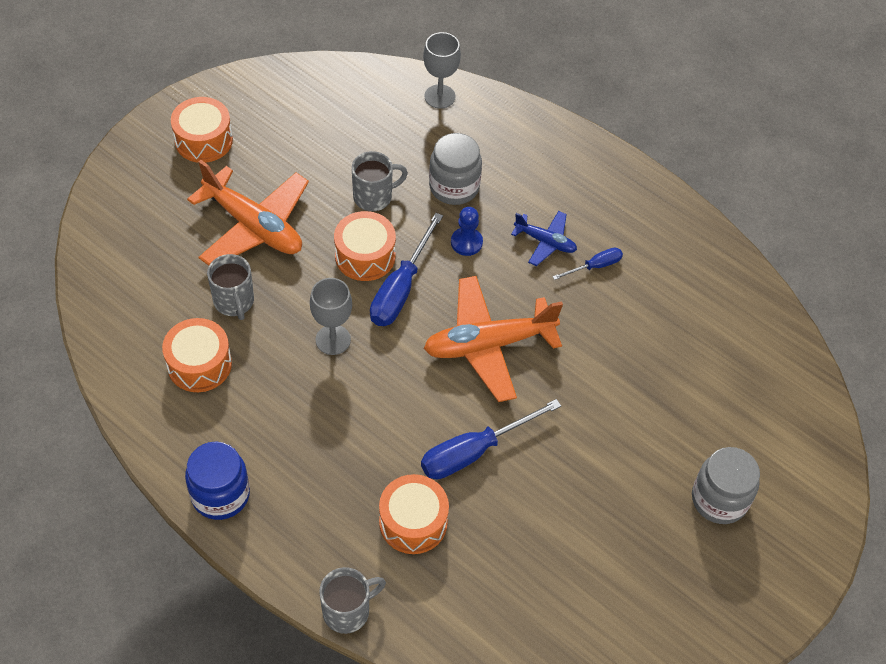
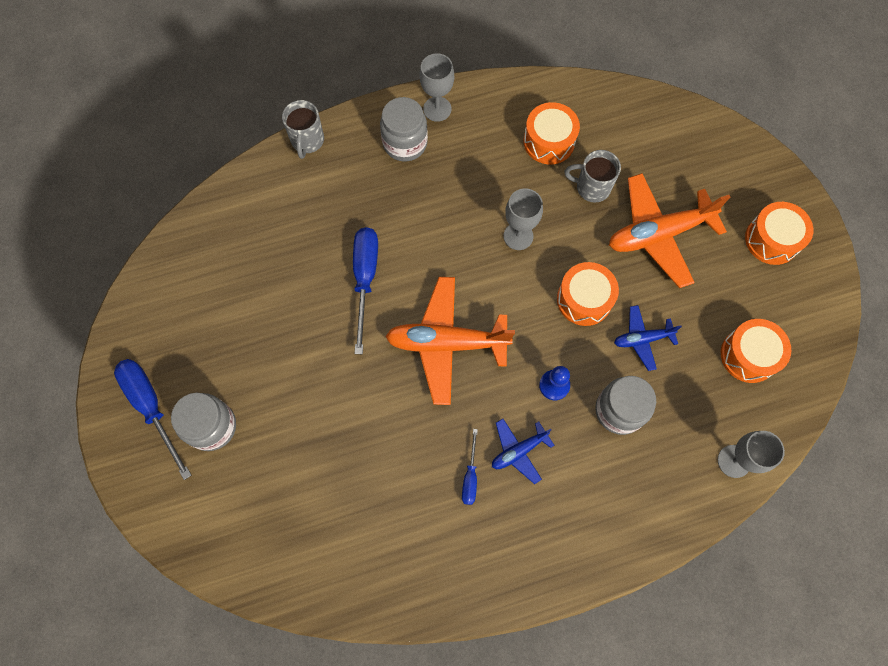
camera: 125 degrees right, 15 degrees up
(220, 495) = (437, 109): blue jar -> grey goblet
(287, 503) = (405, 143): none -> grey jar
(374, 197) = (642, 339): grey mug -> blue plane
(400, 288) = (537, 308): blue screwdriver -> blue screwdriver (151, 407)
(413, 522) = (340, 210): orange drum -> orange drum (748, 355)
(488, 345) = (447, 343): orange plane -> orange plane turned 105 degrees counterclockwise

